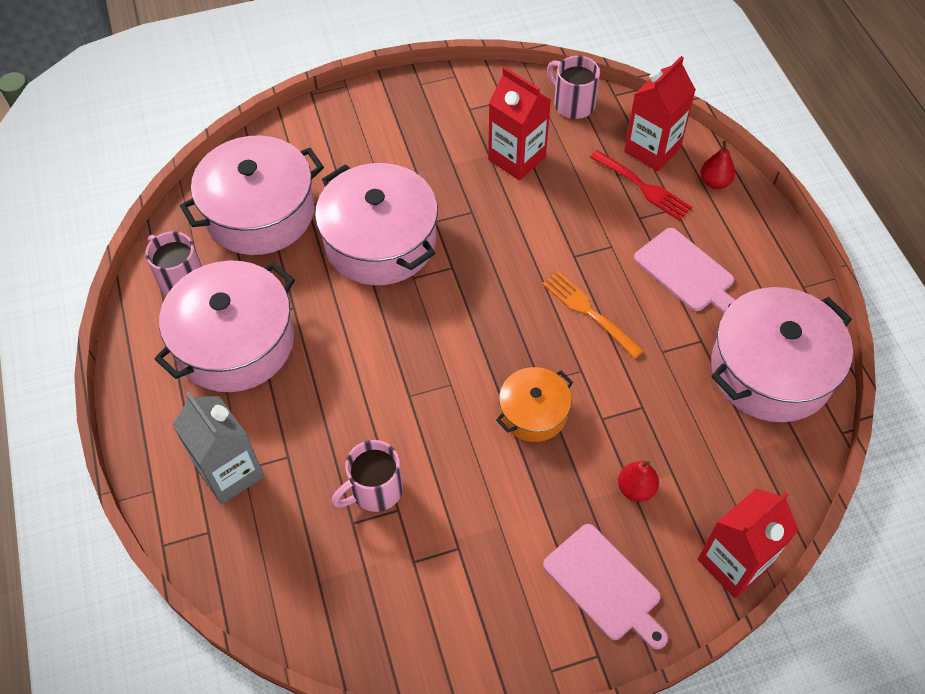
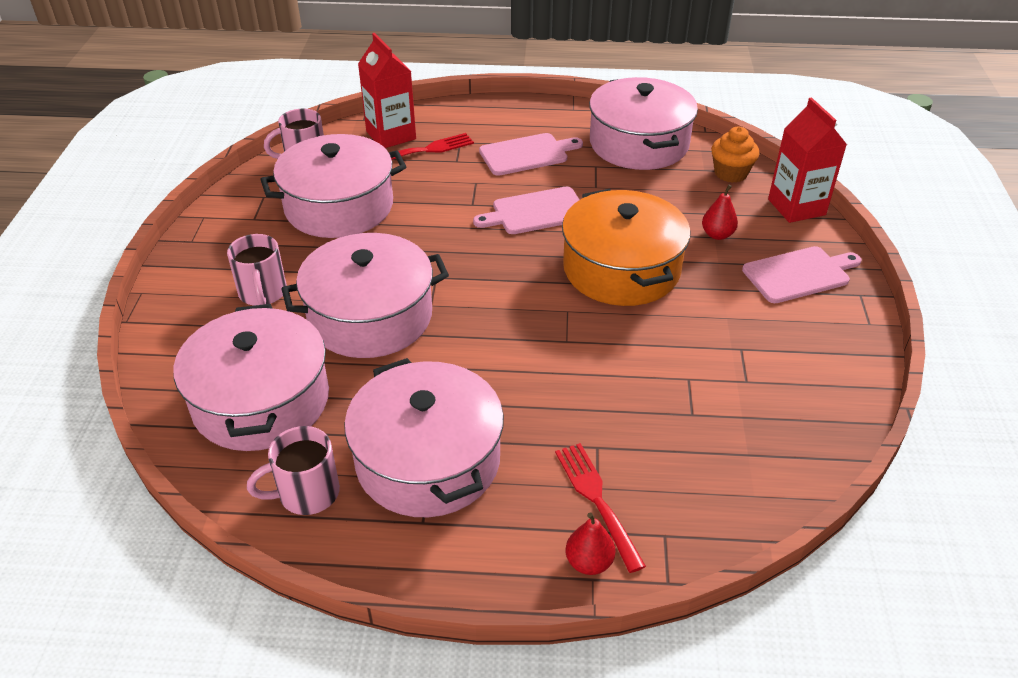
camera: 70 degrees left, 15 degrees down
(230, 472) = (597, 500): grey carton -> red fork
(375, 490) = (661, 389): pink mug -> pink mug (263, 293)
(517, 158) = (339, 206): red carton -> pink pot
(533, 412) = (621, 269): orange pot -> orange pot, size x1.84
(589, 312) = (535, 212): orange fork -> pink cutting board
(715, 182) = (448, 117): red pear -> red pear (589, 562)
(765, 478) = (730, 173): none -> orange cupcake

